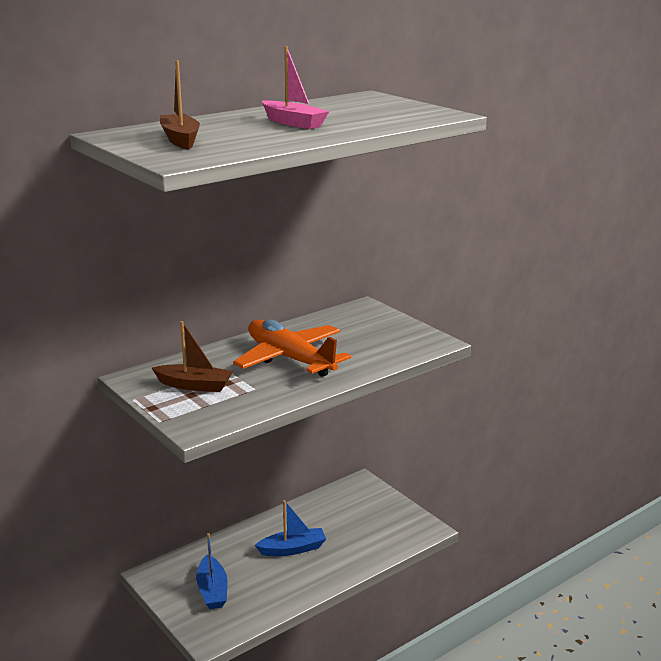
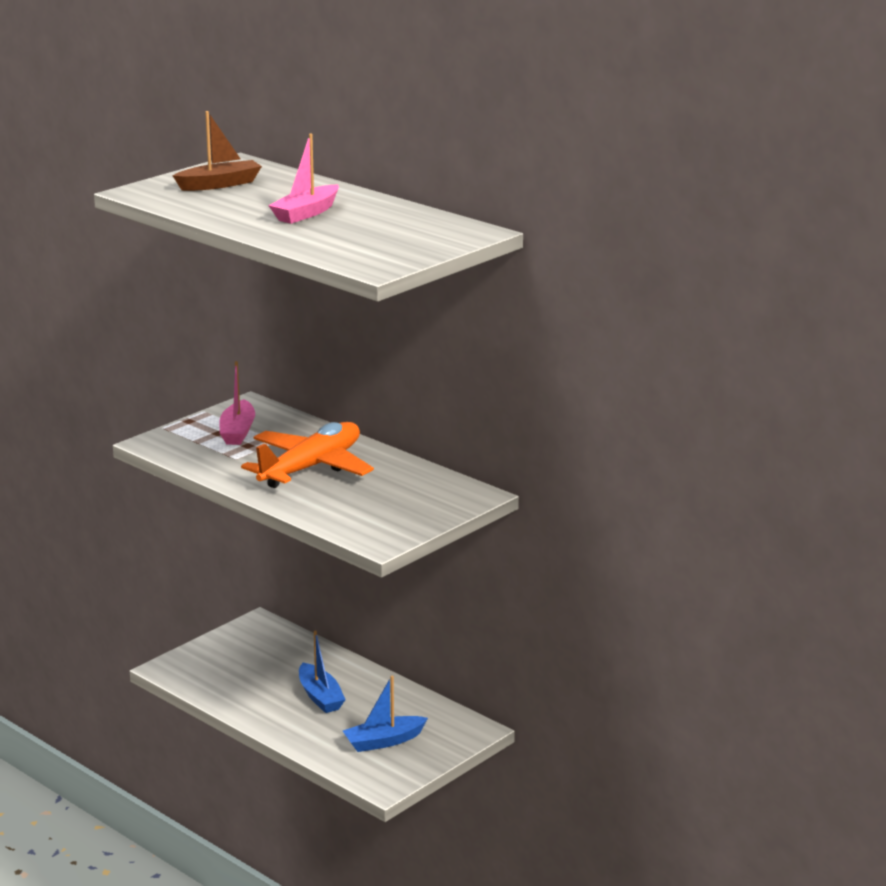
camera: 80 degrees right, 0 degrees up
(194, 385) = (237, 432): brown boat -> pink boat
(212, 590) = (238, 659): blue boat -> blue boat (383, 741)

